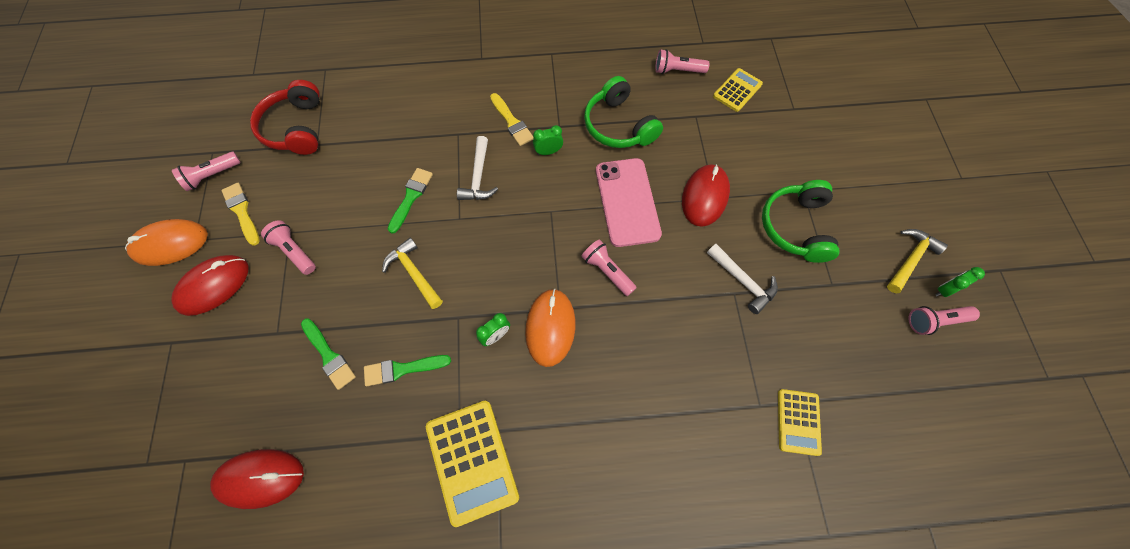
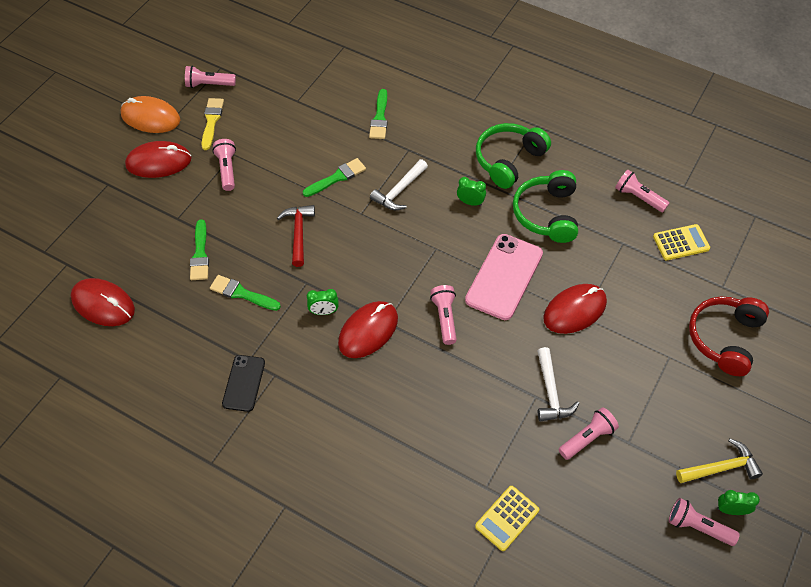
camera: 35 degrees right, 10 degrees down
(296, 128) = (291, 80): red headphones -> red headphones (724, 338)
(409, 118) = (379, 118): none -> green brush
(414, 273) = (298, 233): yellow hammer -> red hammer
(472, 461) = (243, 383): yellow calculator -> black phone
(512, 122) = (459, 163): yellow brush -> none
(550, 327) = (368, 331): orange mouse -> red mouse
(796, 227) = (636, 380): green headphones -> green headphones (508, 160)
(801, 302) = (587, 438): none -> pink flashlight

